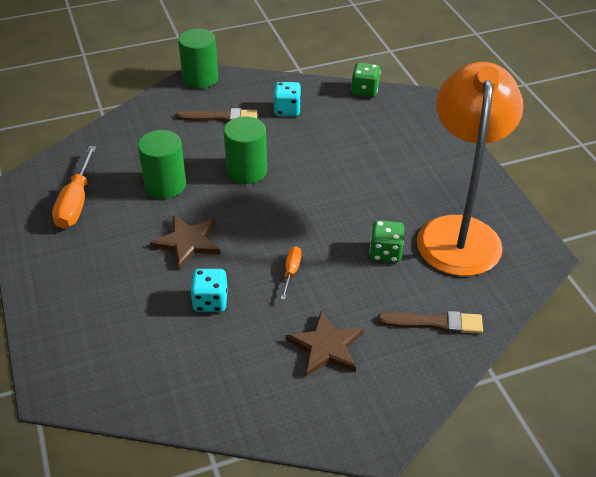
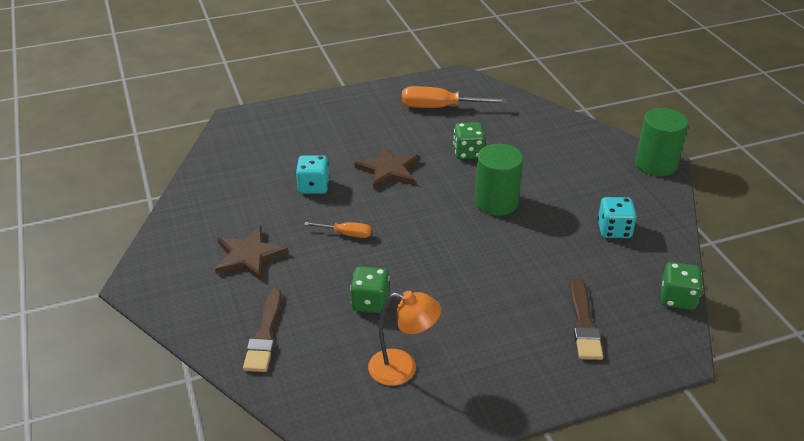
camera: 90 degrees right, 5 degrees down
(165, 185) = (468, 153): green cylinder -> green dice
(221, 117) = (586, 182): brown brush -> brown brush (584, 323)
(459, 232) = (403, 368): orange lamp -> orange lamp, size x0.47

